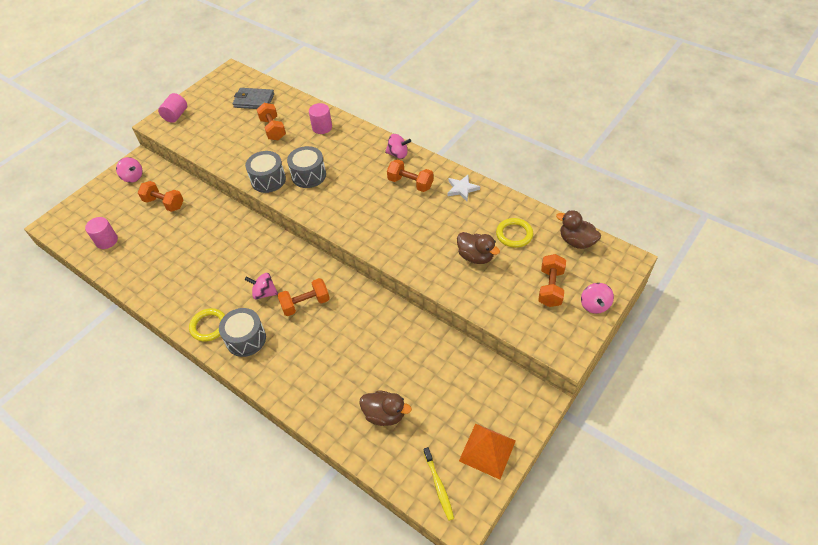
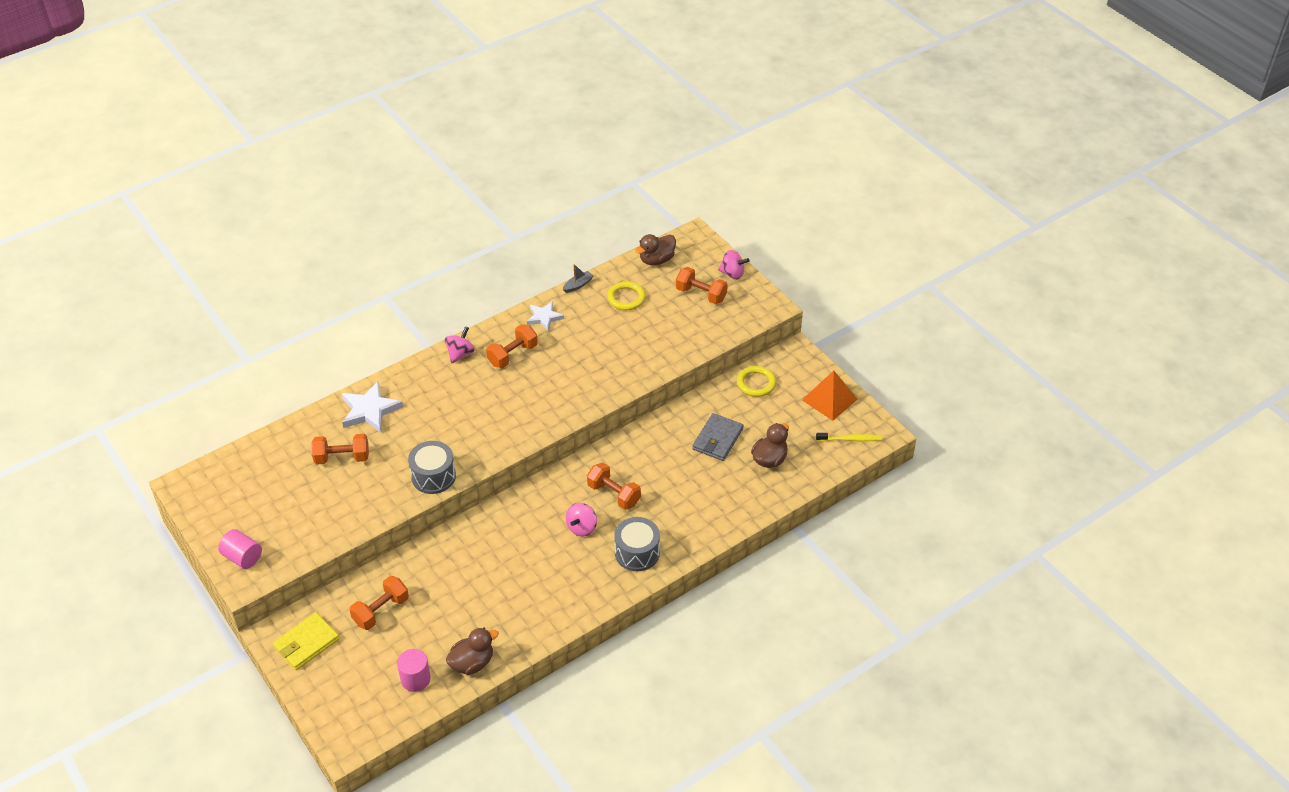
camera: 75 degrees left, 5 degrees down
(133, 177) = (306, 643): pink spinning top -> yellow wallet
(209, 326) = (605, 584): yellow ring -> yellow ring (756, 383)
(254, 101) = (269, 468): grey wallet -> grey wallet (717, 439)
(305, 304) = (613, 494): orange dumbbell -> orange dumbbell turned 45 degrees counterclockwise
(308, 175) = (448, 438): grey drum -> none
(322, 127) = (370, 410): pink cylinder -> white star
(475, 256) = (640, 333): brown duck -> brown duck (472, 663)
(512, 198) = (578, 285): none -> grey boat

